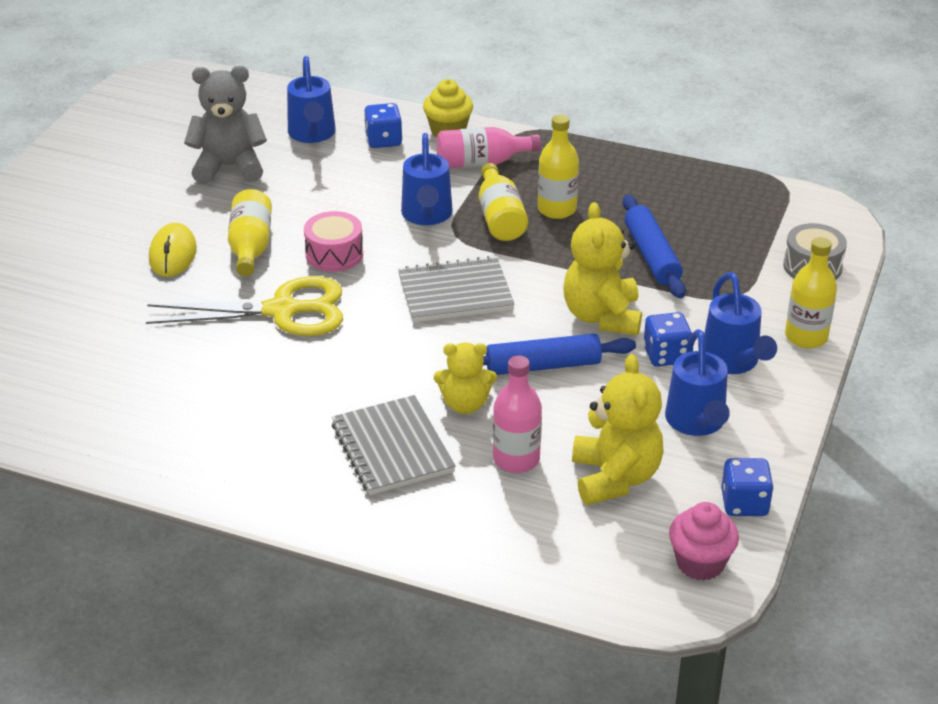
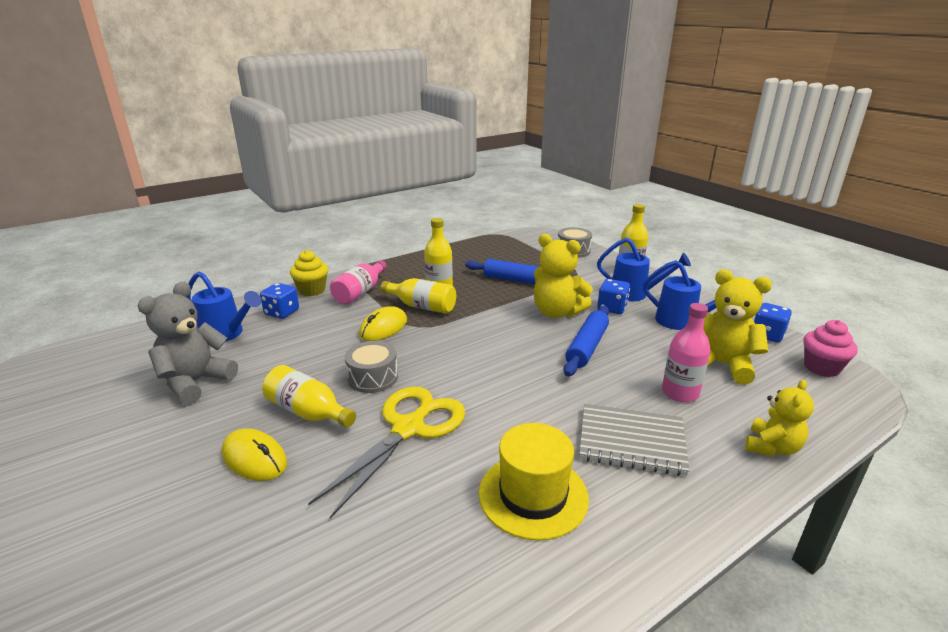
camera: 55 degrees left, 10 degrees down
(262, 413) = (533, 495): none -> yellow hat
(334, 254) = (373, 377): pink drum -> grey drum
(427, 215) = (383, 328): blue watering can -> yellow mouse
(455, 293) = (478, 348): grey notebook -> none
(465, 404) = (603, 390): yellow teddy bear -> yellow teddy bear (771, 447)

